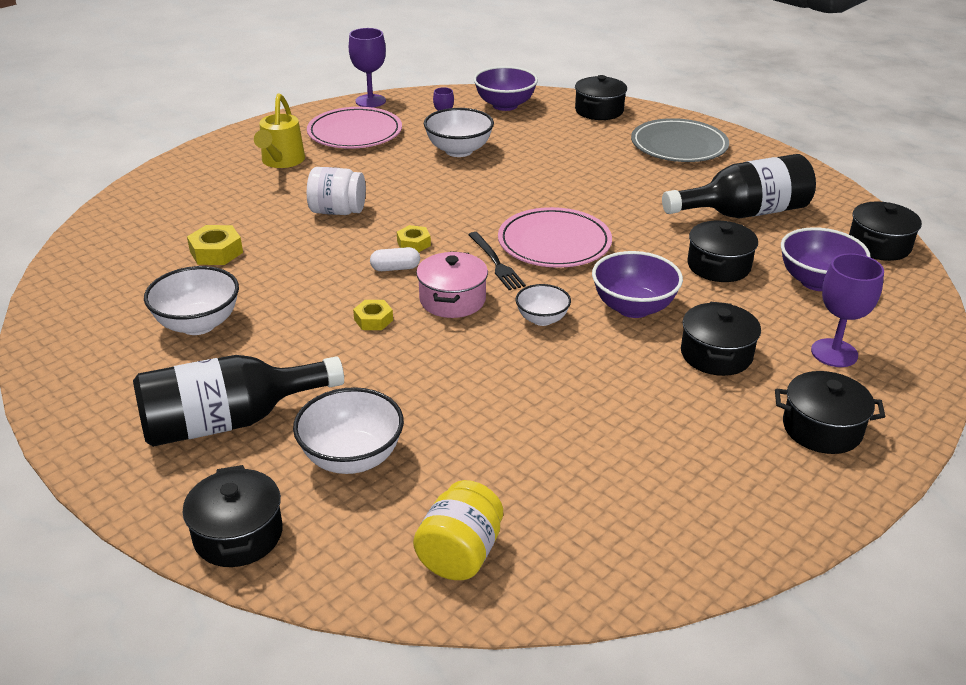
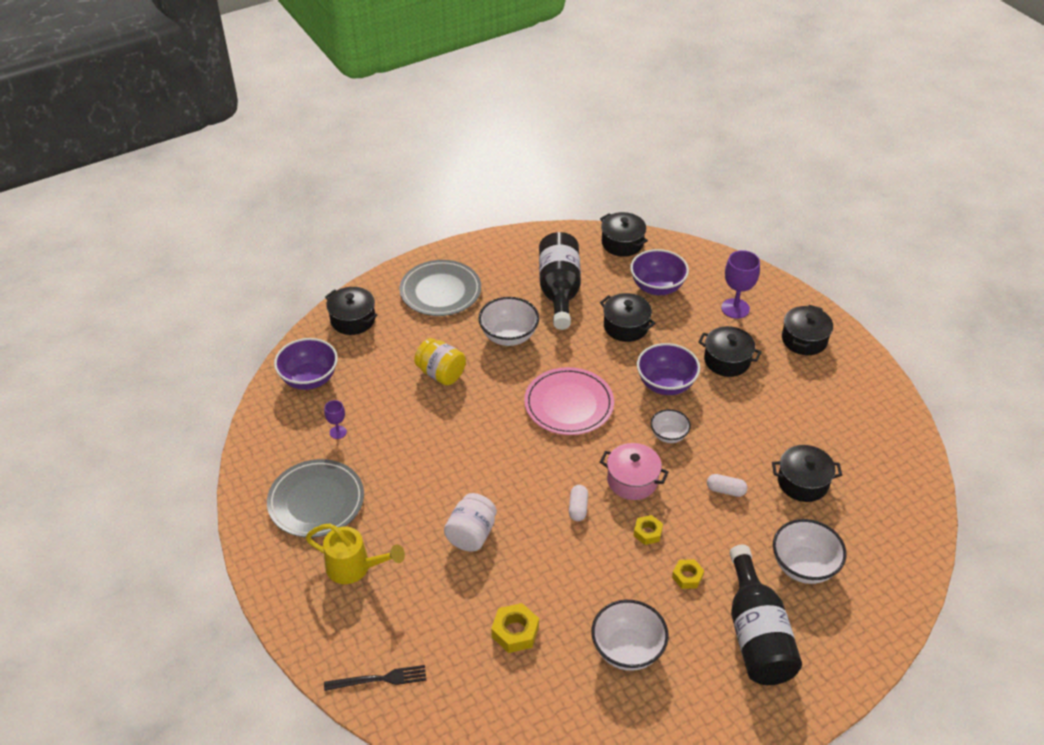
camera: 75 degrees left, 10 degrees up
(238, 535) = (870, 635): black pot -> black pot (802, 482)
(355, 133) = (316, 501): pink plate -> grey plate
(370, 101) = (246, 478): purple goblet -> none
(414, 243) = (543, 490): yellow nut -> yellow nut (687, 576)
(459, 151) = (389, 430): white bowl -> white bowl (509, 336)
(460, 554) = (892, 525): yellow jar -> yellow jar (441, 374)
(466, 375) = (725, 490): none -> white capsule
(496, 263) = (588, 444): black fork -> black fork (380, 679)

